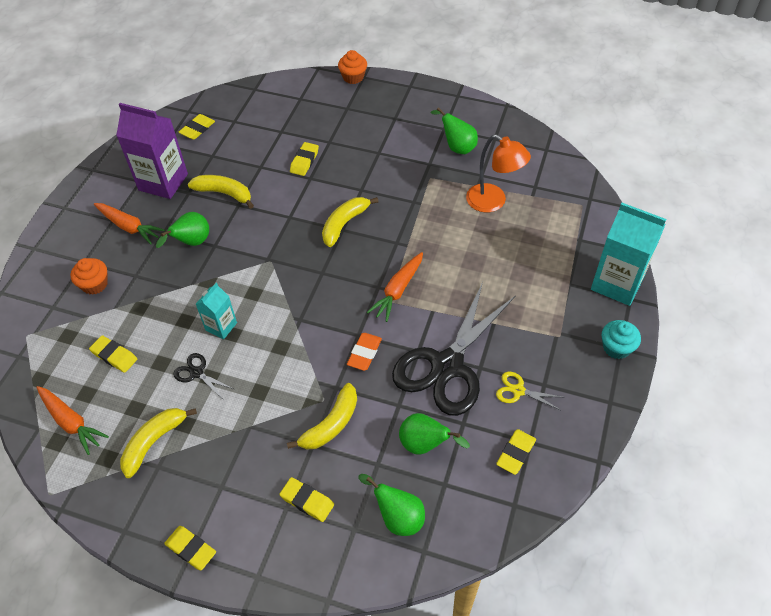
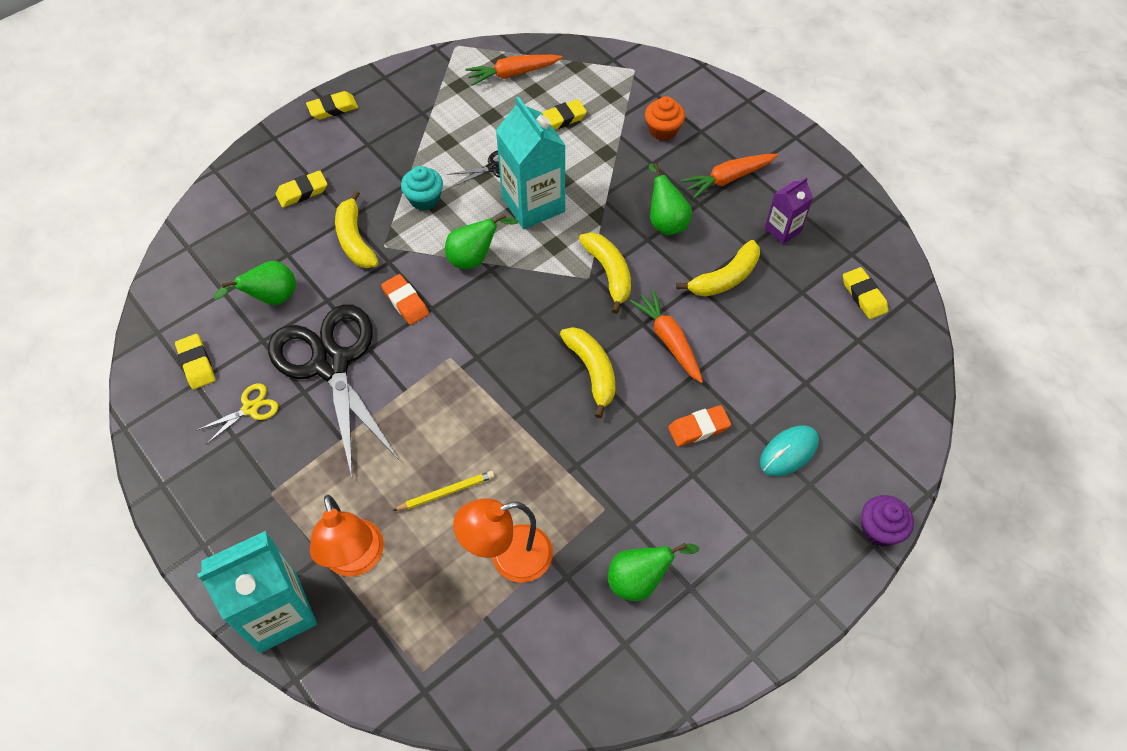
camera: 120 degrees right, 5 degrees up
(154, 442) = (447, 117): yellow banana -> yellow banana (609, 273)
(163, 182) = (782, 230): purple carton -> purple carton, size x0.54
(221, 326) = (533, 204): turquoise carton -> turquoise carton, size x1.84
(304, 161) = (730, 381): yellow eraser -> none
(333, 122) = (789, 452): none -> turquoise mouse
(347, 161) = (698, 428): none -> orange eraser
(353, 77) = (879, 529): orange cupcake -> purple cupcake
(398, 290) = (457, 372): orange carrot -> orange carrot (669, 340)
(398, 517) = (230, 244): green pear -> green pear (474, 258)
(481, 249) = (446, 492): none -> yellow pencil
(557, 266) = (356, 560): none -> orange lamp
(616, 347) = (208, 541): turquoise cupcake -> turquoise cupcake (424, 199)

